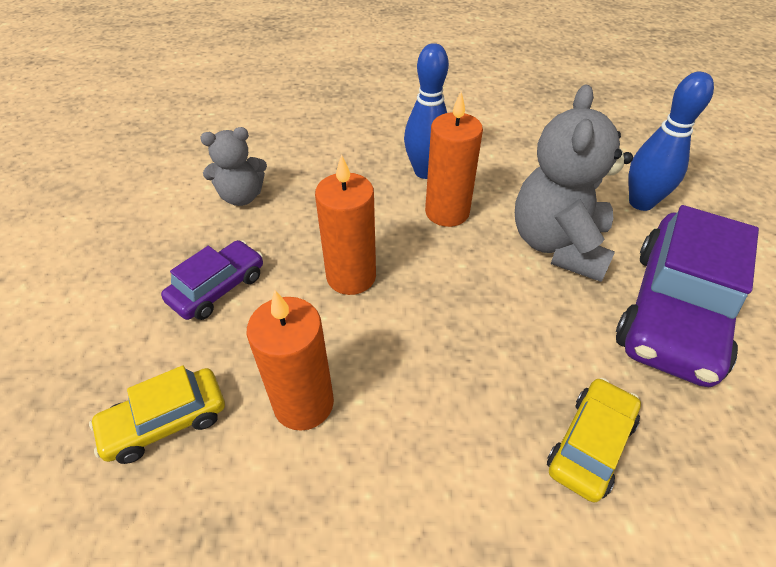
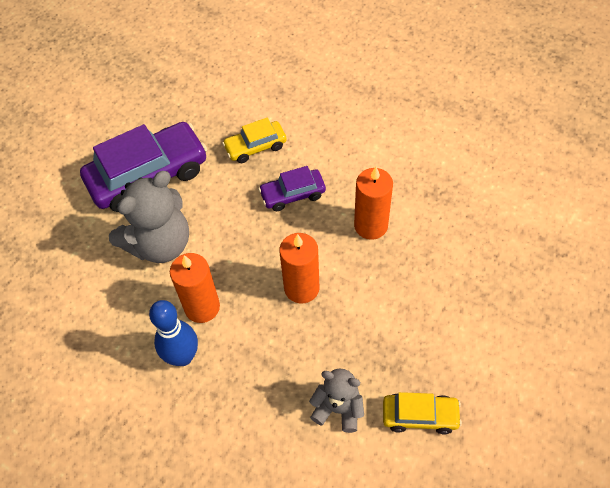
camera: 145 degrees left, 10 degrees up
(166, 422) = (443, 250): yellow car -> yellow car (420, 416)
(218, 288) = (388, 323): purple car -> purple car (293, 194)
(641, 203) = (73, 245): blue bowling pin -> none

